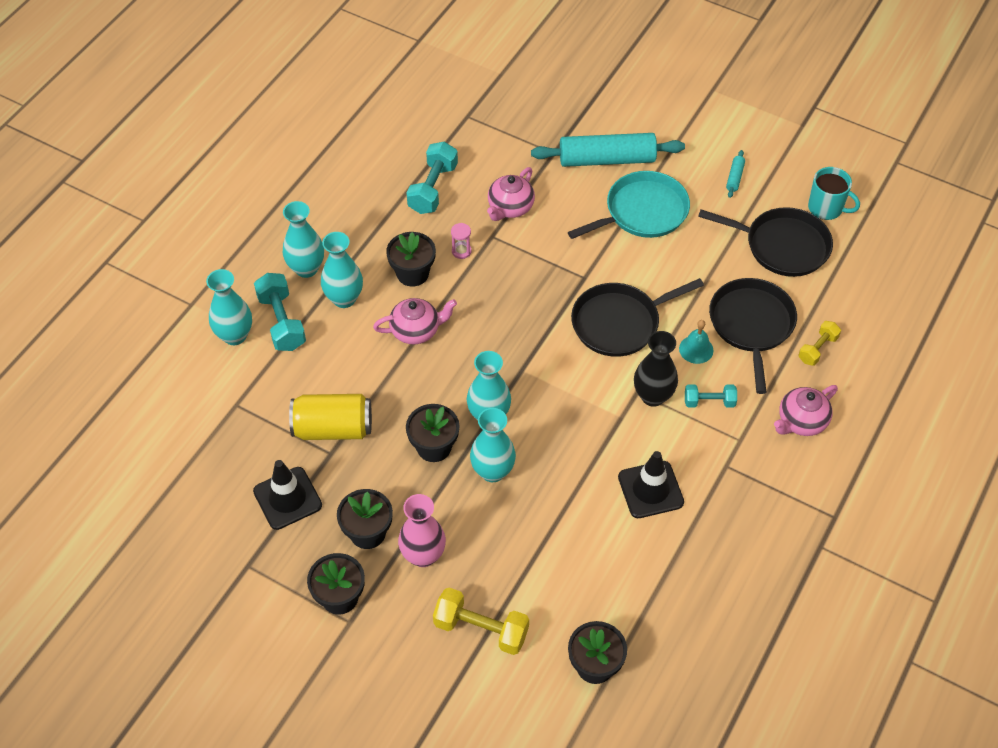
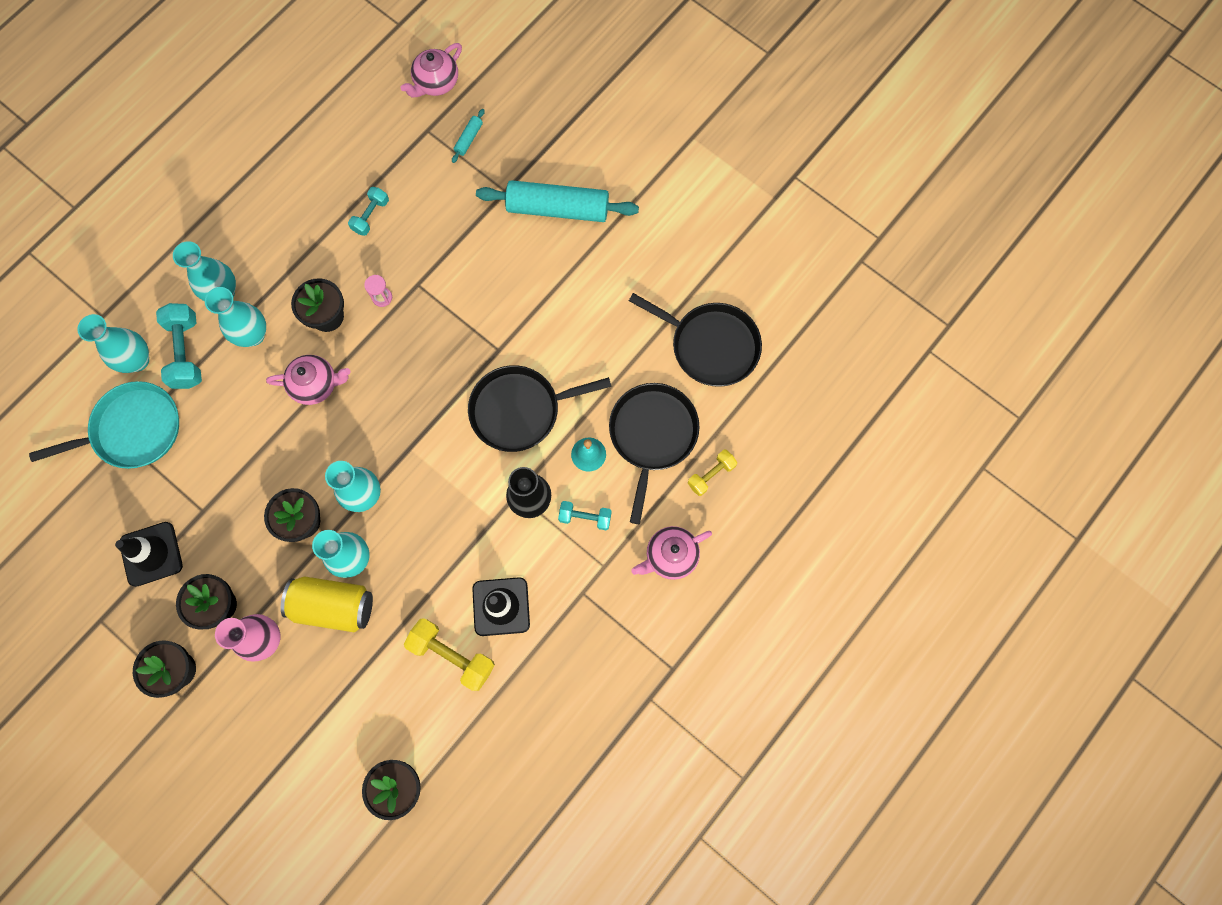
camera: 10 degrees right, 20 degrees up
(333, 428) = (210, 483): yellow can -> yellow can (333, 606)
(433, 188) = (371, 216): turquoise dumbbell -> turquoise dumbbell, size x0.61
(481, 629) = (302, 728): yellow dumbbell -> yellow dumbbell (452, 655)
(510, 208) = (443, 252): pink teapot -> pink teapot (436, 83)
(642, 212) = (577, 280): turquoise pan -> turquoise pan (133, 430)
(735, 177) = (685, 253): turquoise rolling pin -> turquoise rolling pin (469, 139)
(826, 208) = (769, 306): turquoise mug -> none

